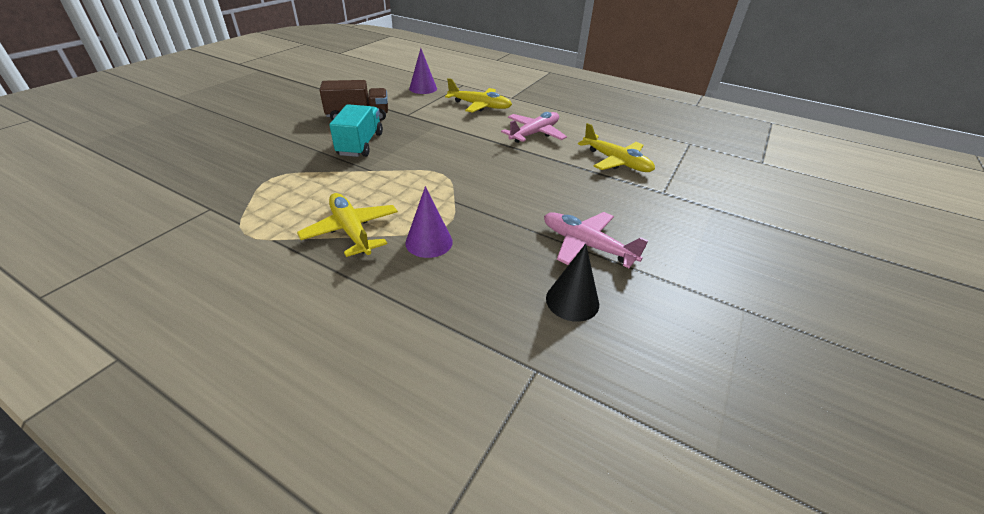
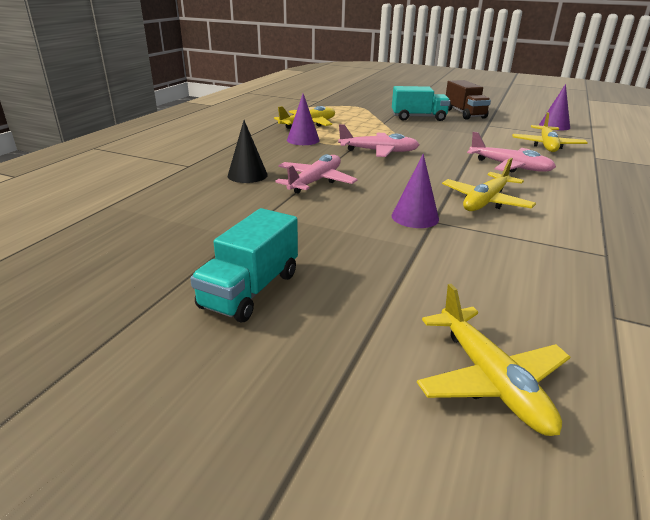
camera: 85 degrees right, 10 degrees down
(486, 190) = (379, 151): none -> pink plane
(659, 199) = (415, 217): none -> purple cone
(834, 302) = (250, 290): none -> turquoise truck
(853, 213) = (490, 380): none -> yellow plane

